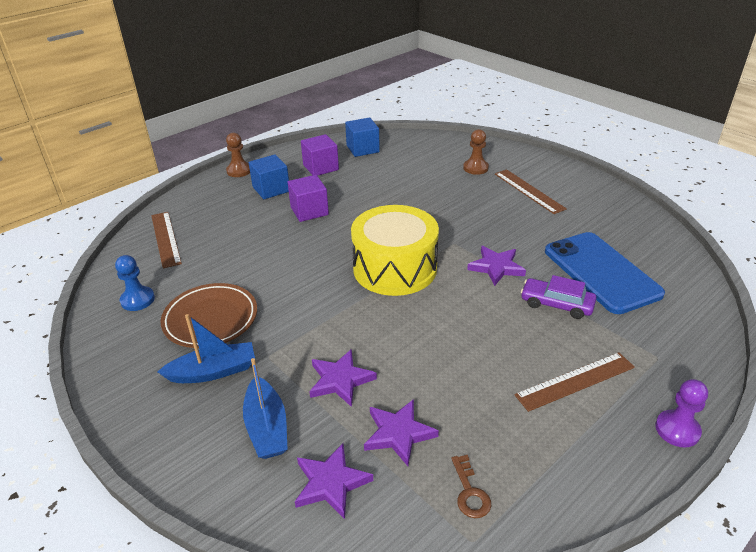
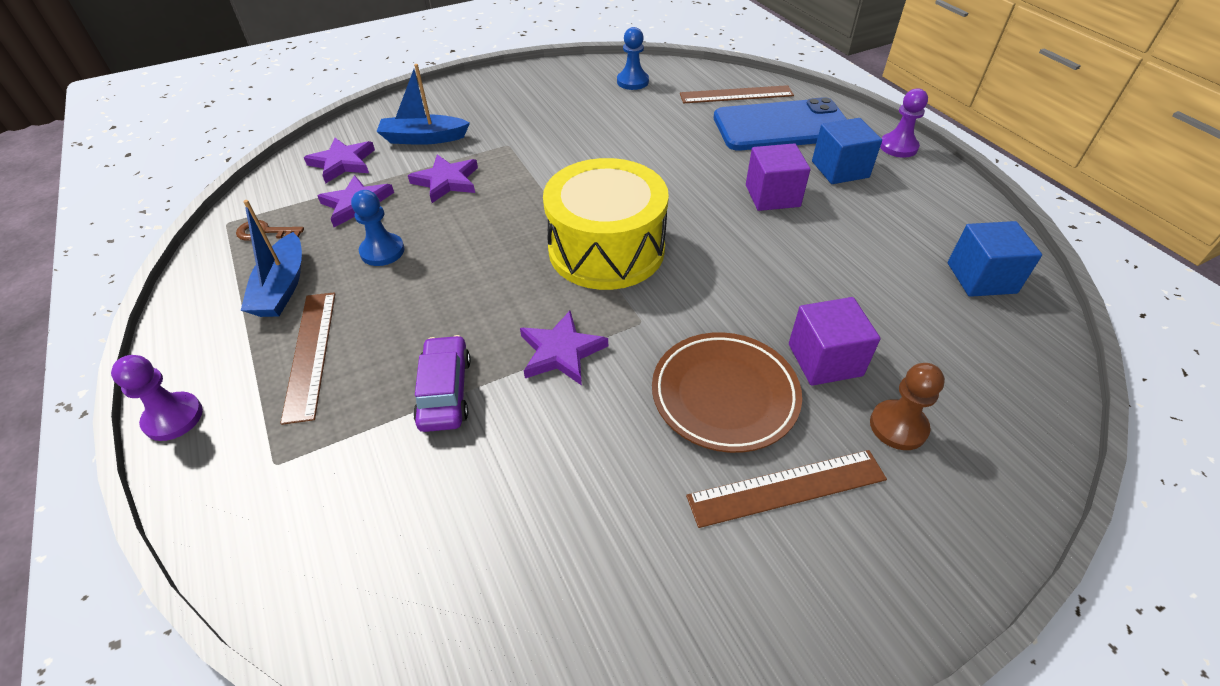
camera: 105 degrees right, 10 degrees up
(210, 319) = (581, 117): brown plate -> brown plate (724, 395)
(213, 371) = (508, 117): blue boat -> blue boat (282, 287)
(239, 171) = (898, 147): brown pawn -> purple pawn
(321, 167) = (907, 221): purple cube -> purple cube (825, 360)
(453, 386) = (382, 251): none -> blue pawn
(556, 304) = (445, 391): purple car -> purple car turned 45 degrees counterclockwise
(601, 272) = (482, 488): blue phone -> blue phone (781, 126)

